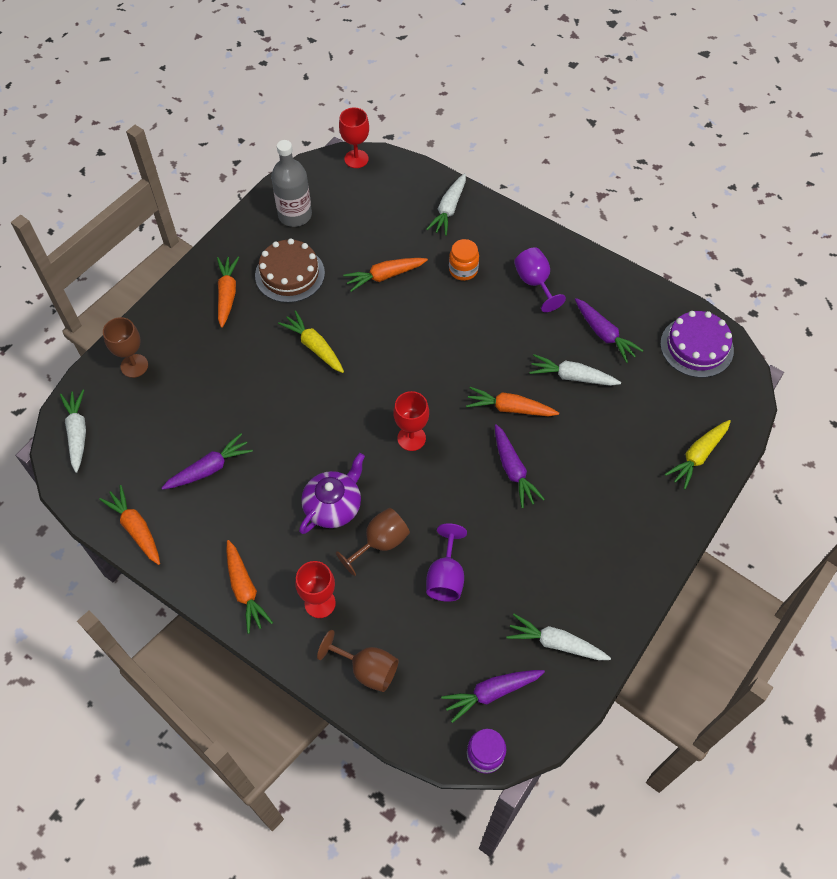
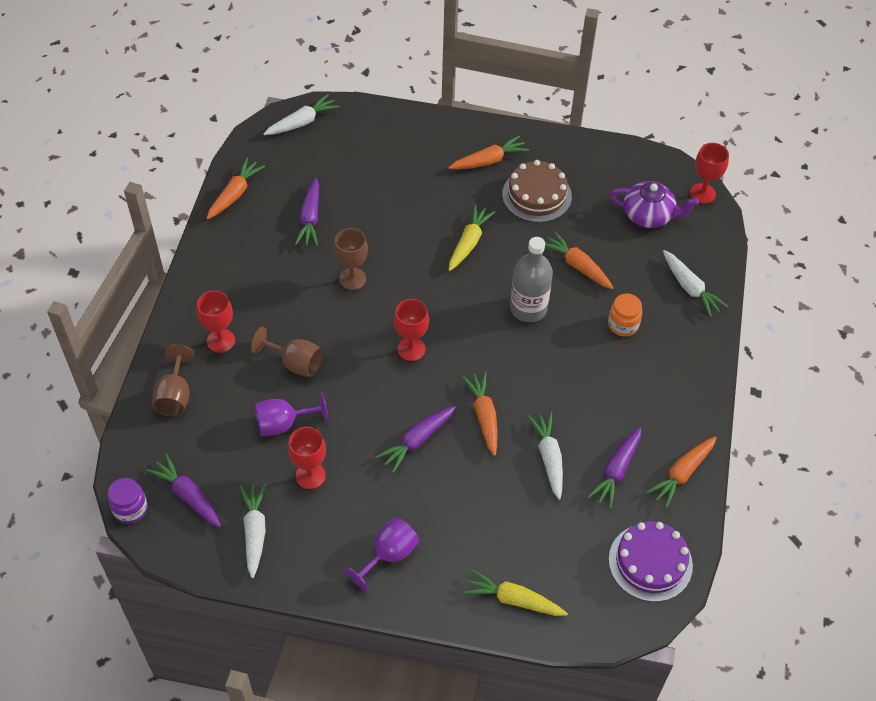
camera: 65 degrees right, 5 degrees down
(134, 366) = (382, 130): brown goblet -> brown goblet (352, 279)
(209, 469) = (310, 218): purple carrot -> purple carrot turned 60 degrees clockwise
(245, 589) = (212, 285): orange carrot -> orange carrot (682, 473)
(295, 215) = (605, 173): grey bottle -> grey bottle (528, 308)
(333, 506) = (315, 316): purple teapot -> purple teapot (649, 215)
(449, 209) = (690, 288): white carrot -> white carrot turned 120 degrees counterclockwise
(513, 573) = (310, 475): none -> red goblet
(535, 283) = (644, 390): purple goblet -> purple goblet (389, 555)

